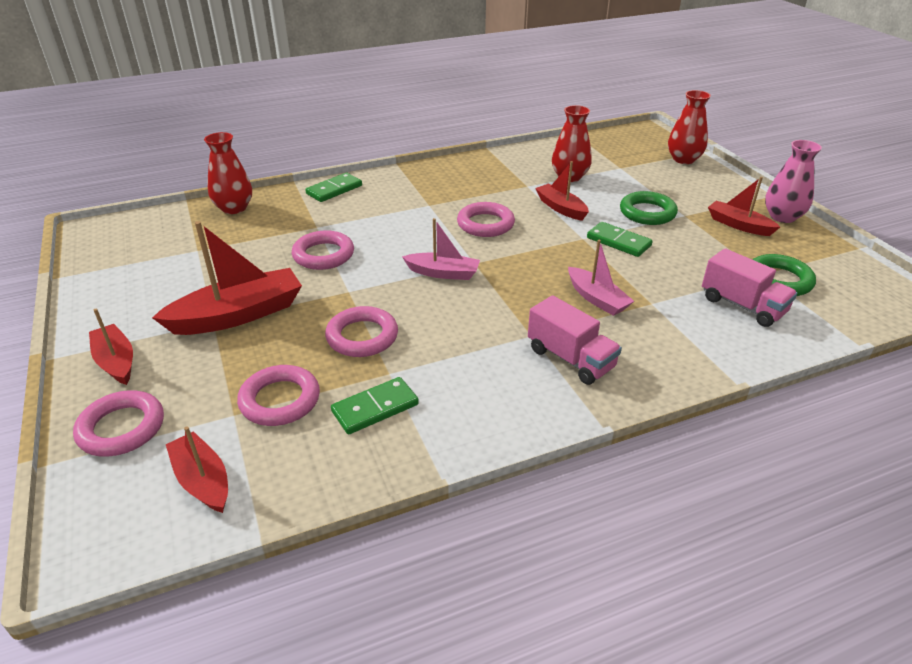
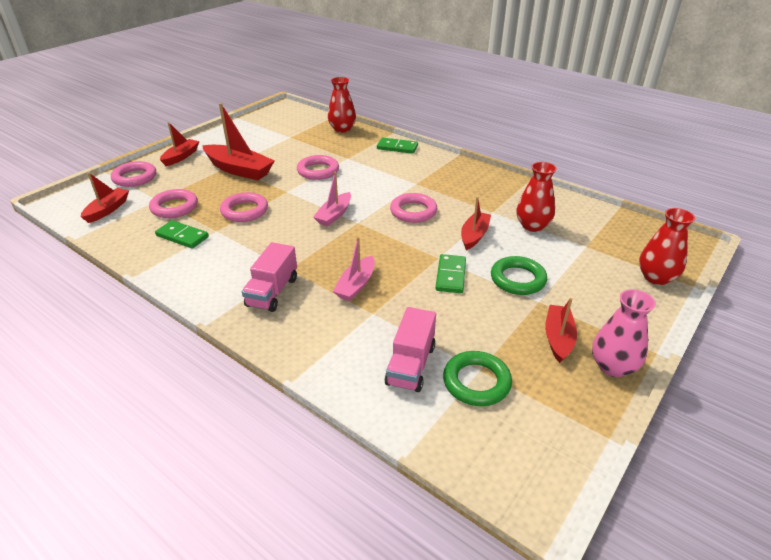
camera: 60 degrees right, 0 degrees up
(443, 273) = (334, 215): pink boat -> pink boat turned 45 degrees clockwise

